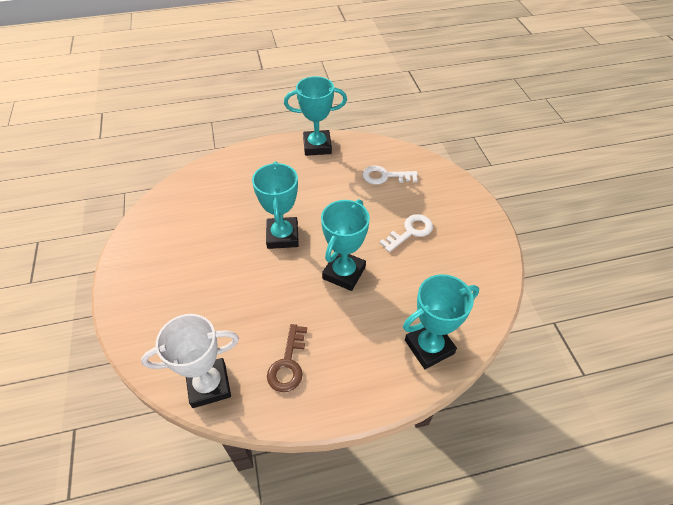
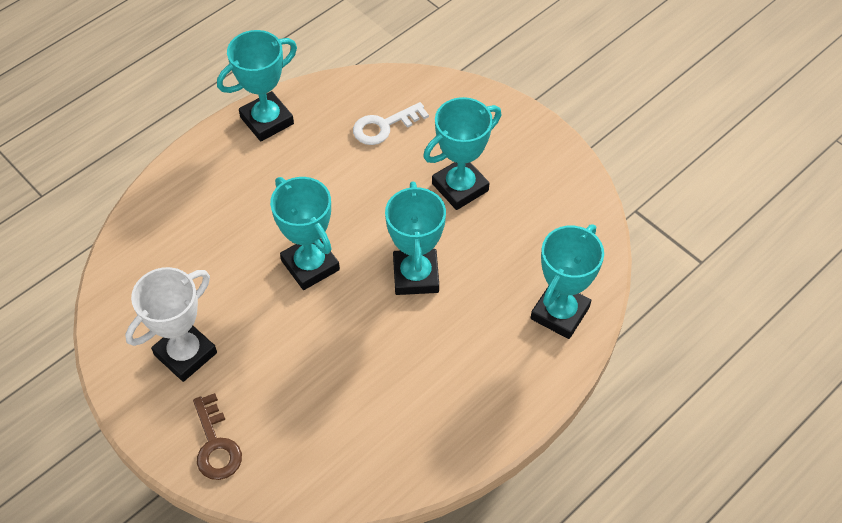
camera: 30 degrees left, 5 degrees up
(209, 385) = (353, 476): white trophy -> white trophy (185, 354)
(288, 364) = (423, 408): brown key -> brown key (215, 445)
(410, 231) = (460, 187): white key -> turquoise trophy

